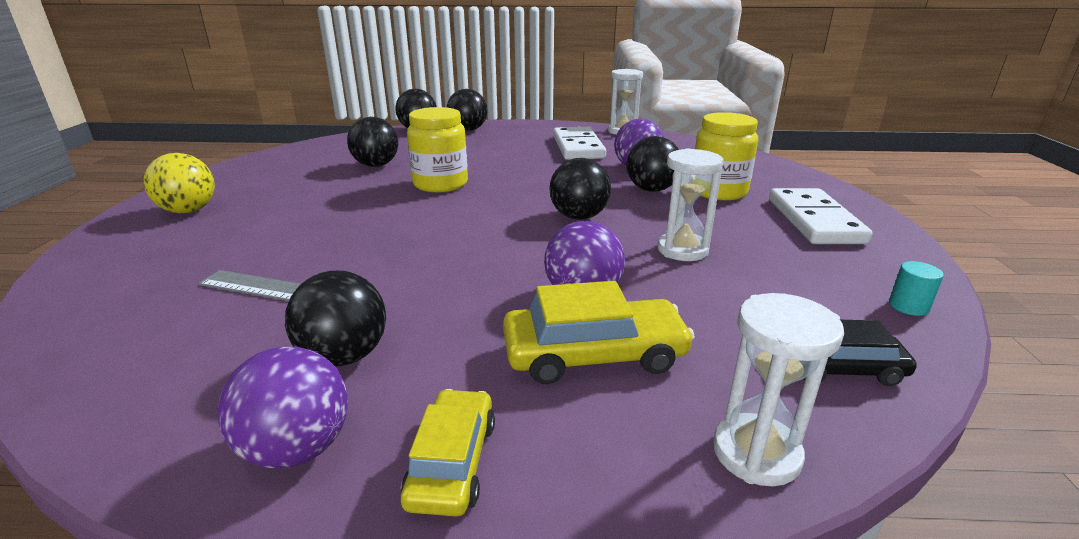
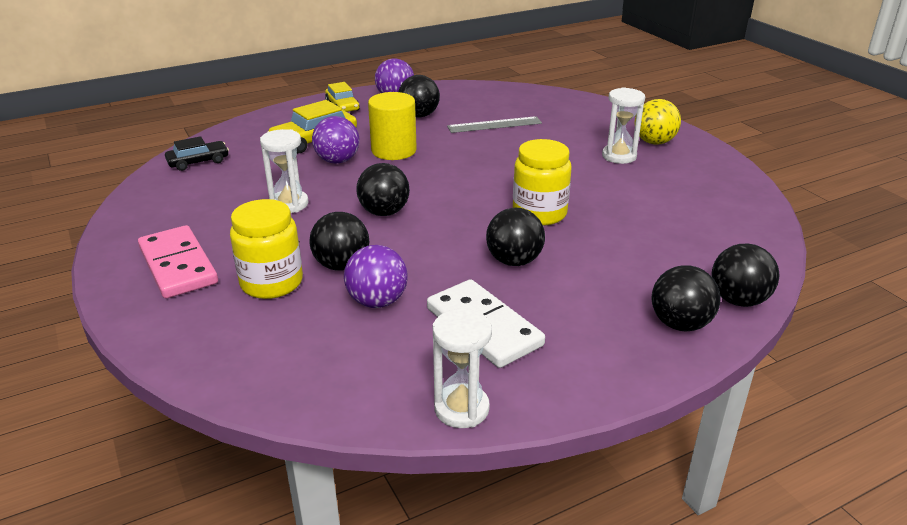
camera: 150 degrees right, 5 degrees up
(376, 165) = (639, 219): black ball -> black ball (514, 261)
(484, 288) = (394, 150): none -> yellow cylinder
(756, 453) = (239, 130): white hourglass -> white hourglass (619, 156)
(814, 221) = (178, 265): white domino -> pink domino
(908, 306) = (142, 202): turquoise cylinder -> none

